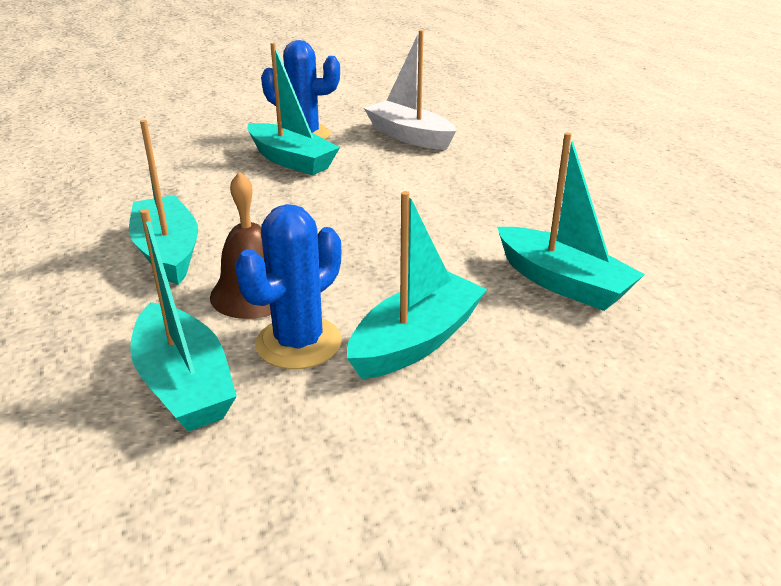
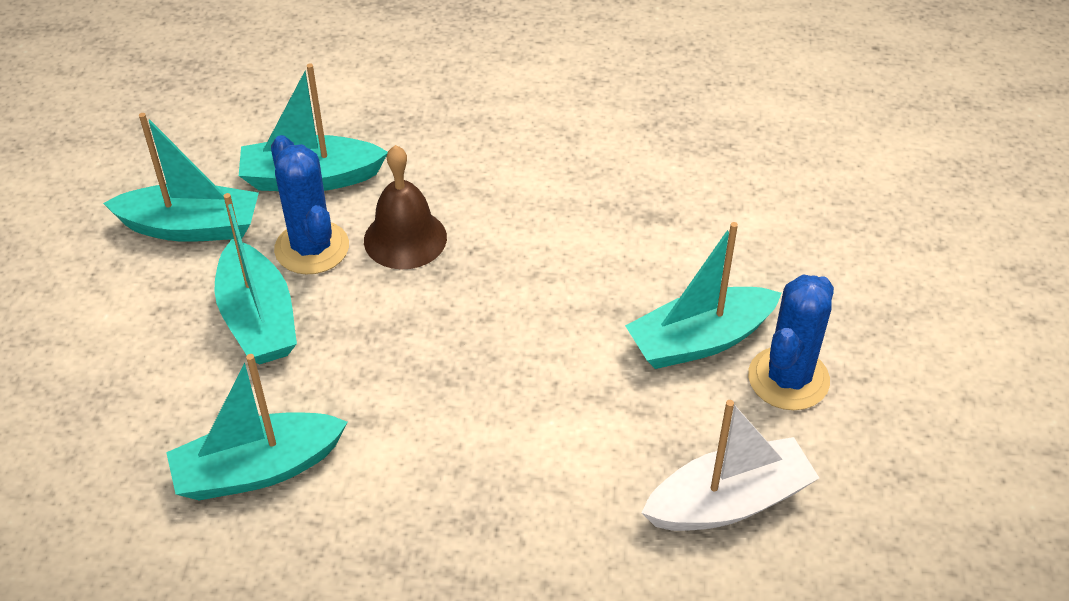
camera: 115 degrees right, 15 degrees up
(168, 252) = (518, 197): turquoise boat -> turquoise boat (191, 227)

